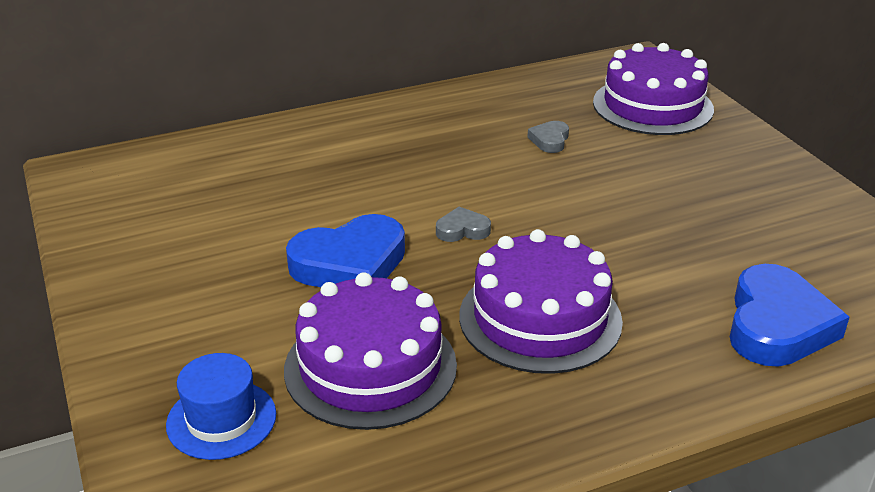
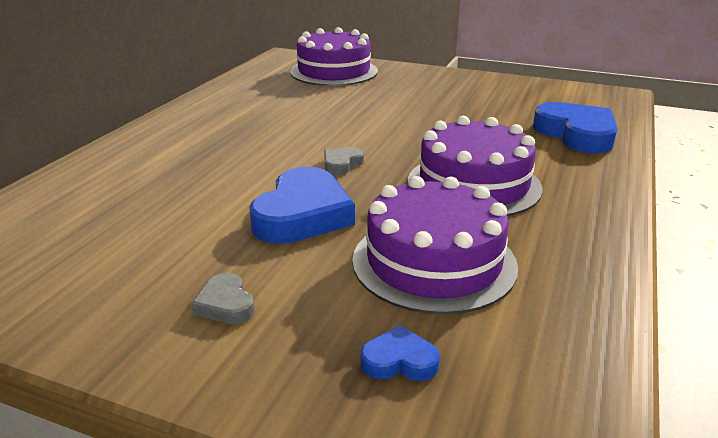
camera: 45 degrees left, 5 degrees down
(221, 419) = (399, 361): blue hat -> blue heart
(550, 140) = (307, 104): grey heart -> grey heart (225, 304)

